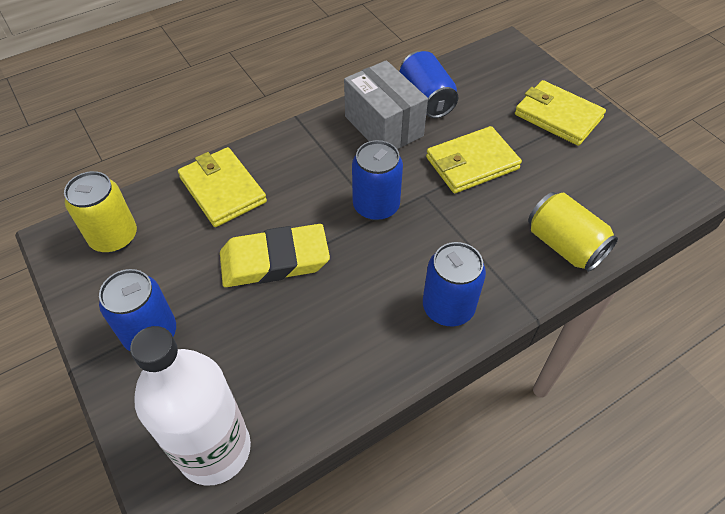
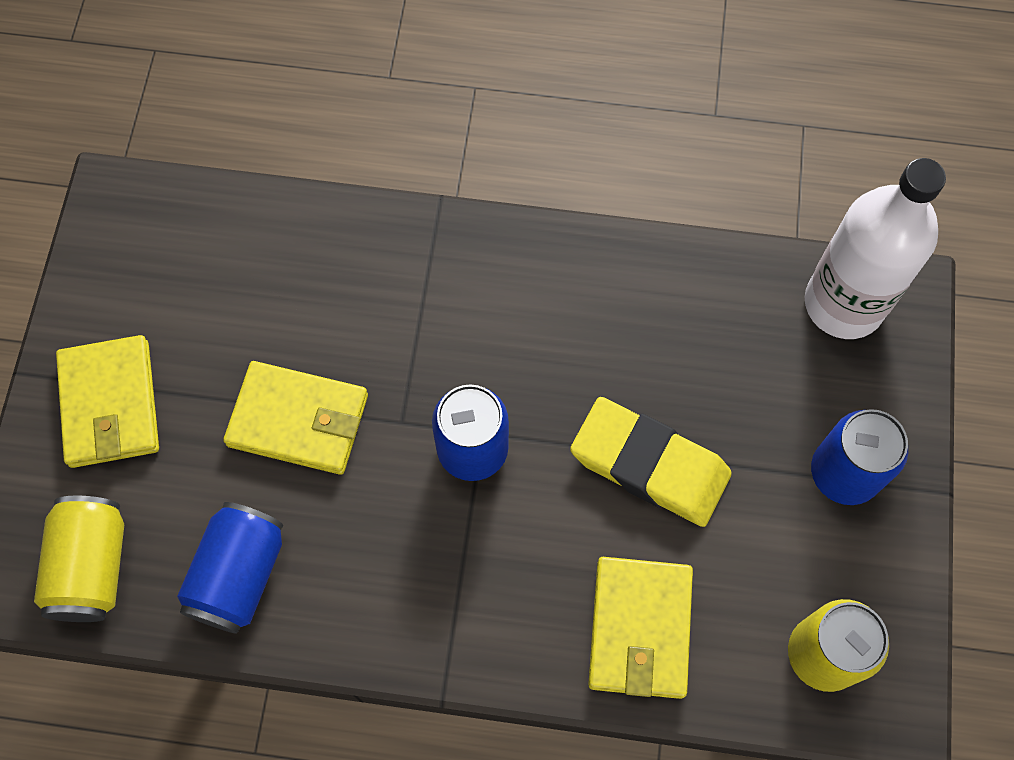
camera: 140 degrees left, 15 degrees up
(384, 126) = (342, 573): grey box -> none
(448, 307) = (514, 270): blue can -> none
(564, 245) = (324, 242): yellow can -> yellow can (92, 567)

